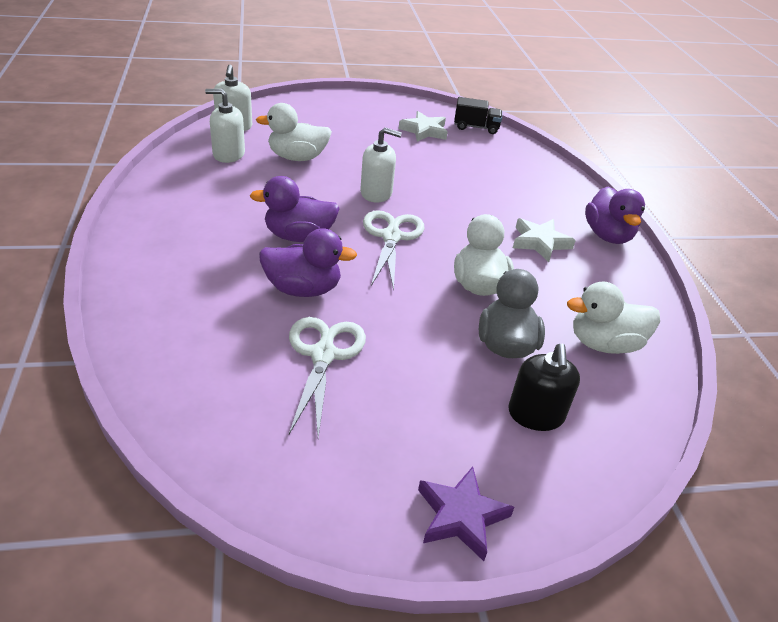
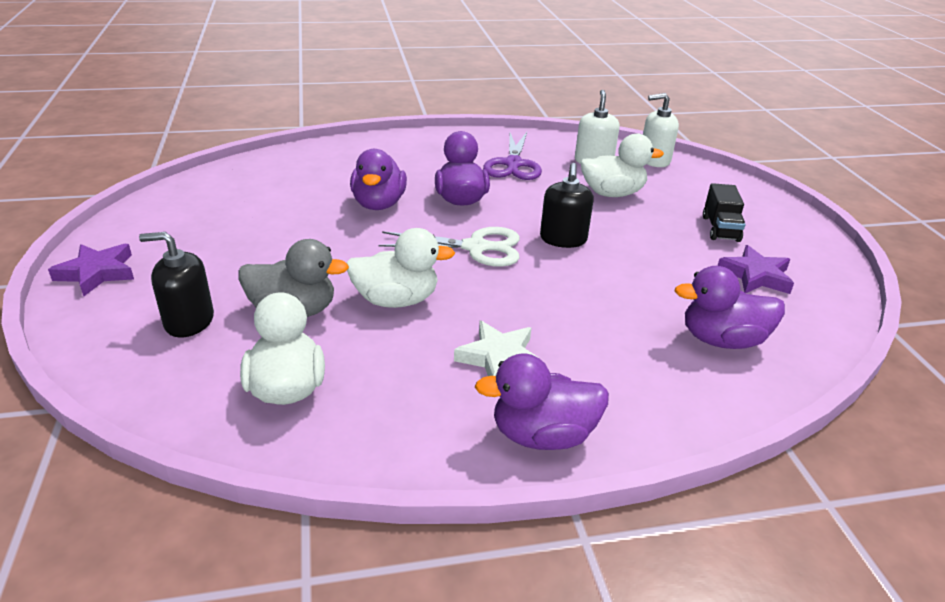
camera: 90 degrees right, 5 degrees down
(224, 197) = (513, 164): none -> purple scissors
(297, 157) = (612, 193): white duck -> white duck turned 90 degrees clockwise
(323, 354) = (291, 215): white scissors -> none
(376, 193) = (563, 239): white soap dispenser -> black soap dispenser
(424, 131) = (755, 276): white star -> purple star
(476, 127) = (813, 324): black truck -> black truck (720, 229)
(499, 159) = (722, 340): none -> purple duck

